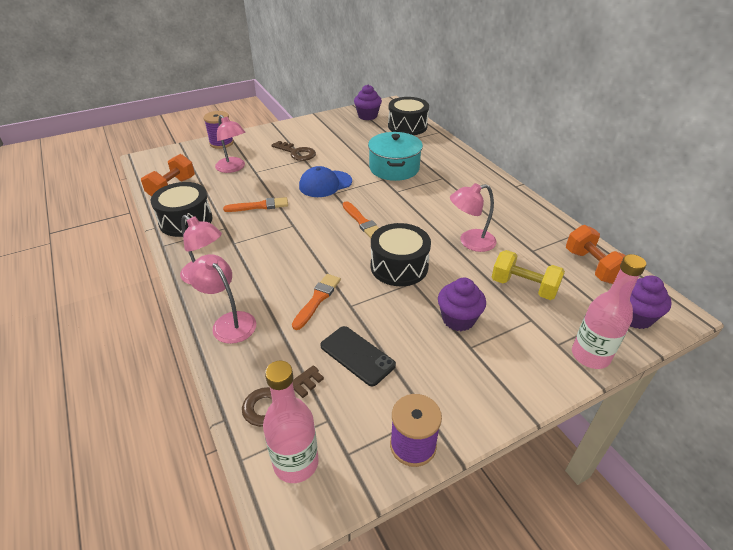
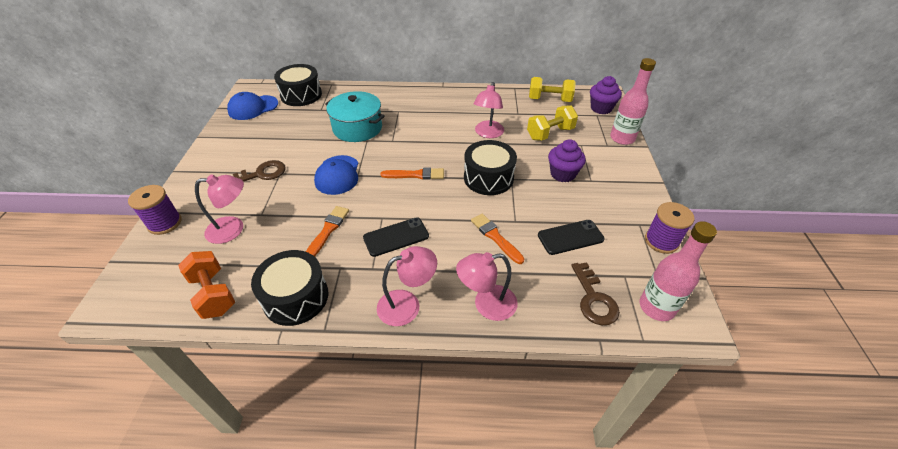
camera: 60 degrees left, 5 degrees up
(276, 241) = (396, 237): none -> black phone
(367, 116) = (253, 108): purple cupcake -> blue cap
(592, 266) = (549, 100): orange dumbbell -> yellow dumbbell

